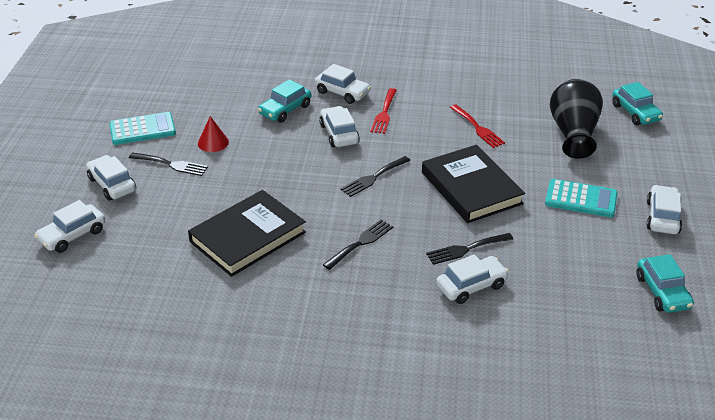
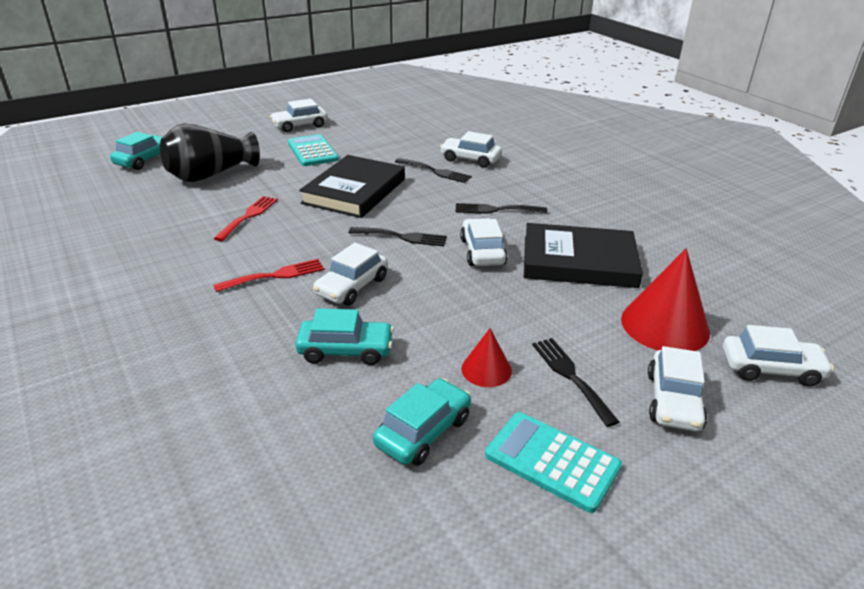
camera: 130 degrees left, 5 degrees down
(150, 225) = (664, 325): none -> red cone
(342, 92) = (255, 324): white car -> white car (482, 252)
(662, 292) = (383, 113): turquoise car -> turquoise car (423, 431)

